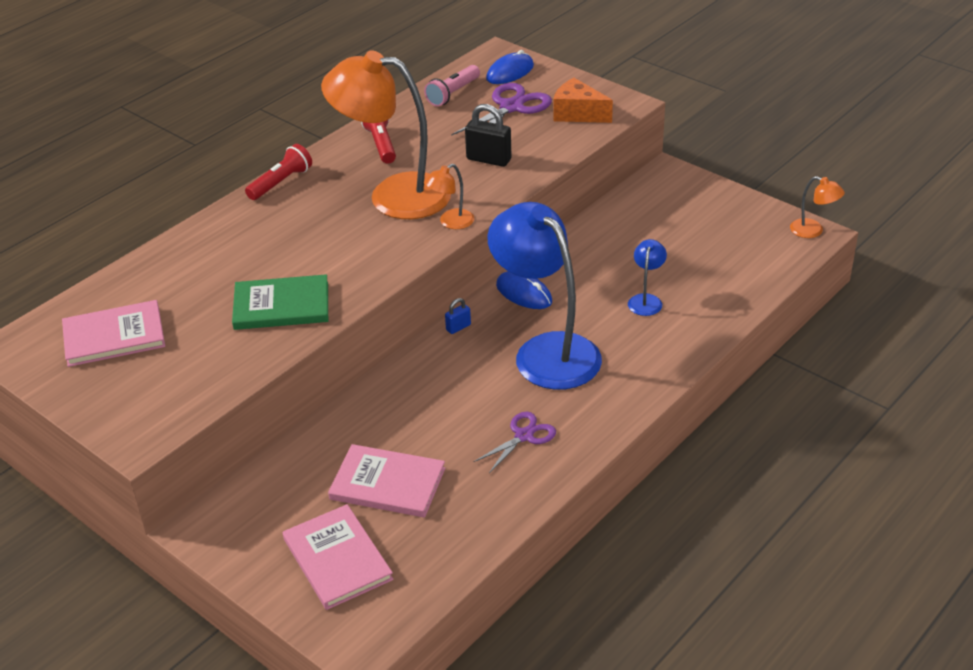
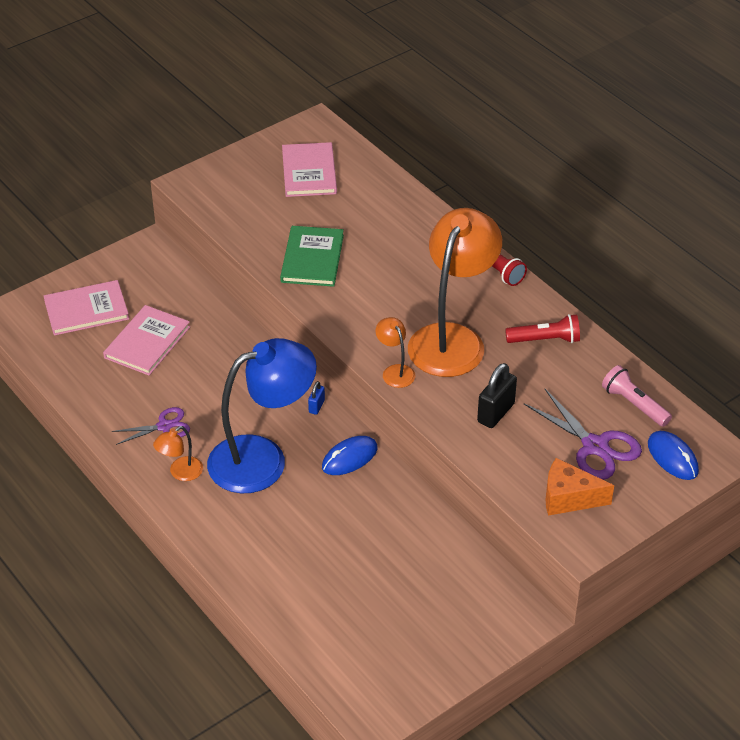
camera: 100 degrees right, 5 degrees up
(458, 327) = (316, 406): blue padlock -> blue padlock turned 45 degrees clockwise
(524, 436) = (164, 426): purple scissors -> purple scissors turned 75 degrees counterclockwise
(577, 114) = (568, 498): orange cheese -> orange cheese turned 120 degrees counterclockwise
(646, 300) = (309, 545): blue lamp -> none
(813, 231) = (378, 718): orange lamp -> orange lamp (180, 473)

